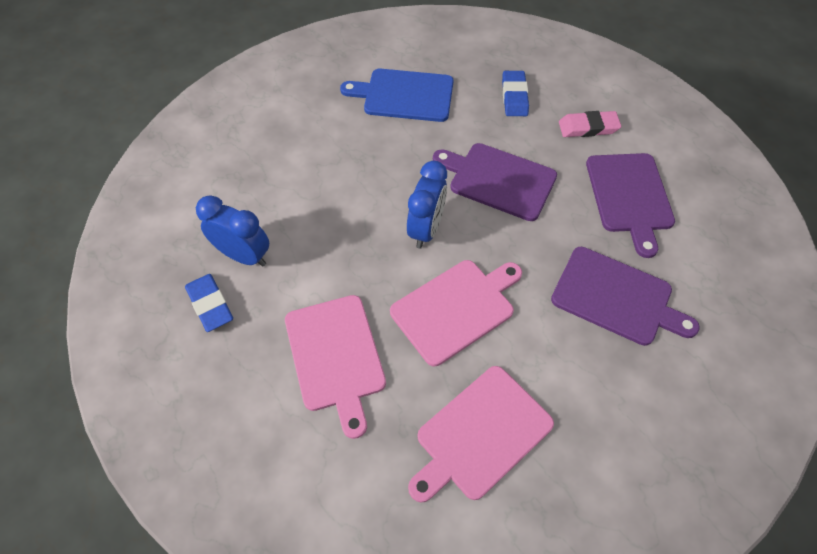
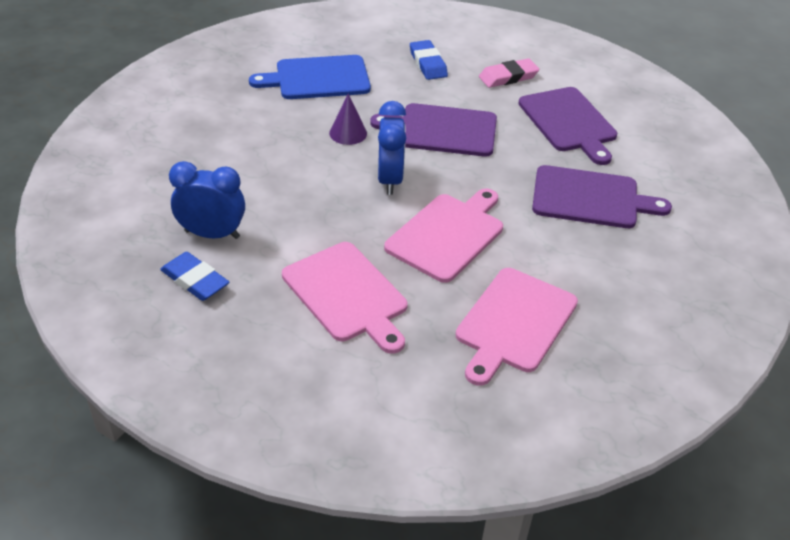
camera: 20 degrees left, 15 degrees down
(408, 165) = (348, 133): none -> purple cone

